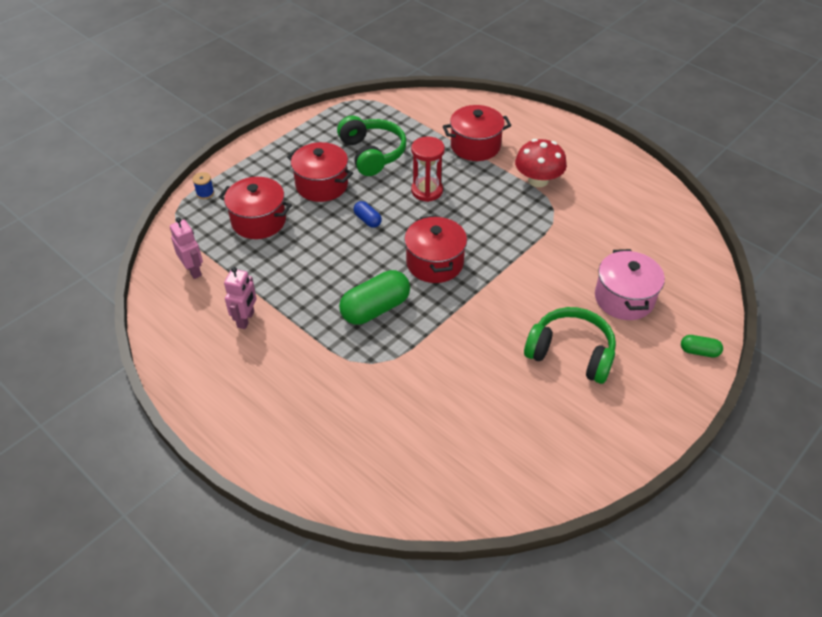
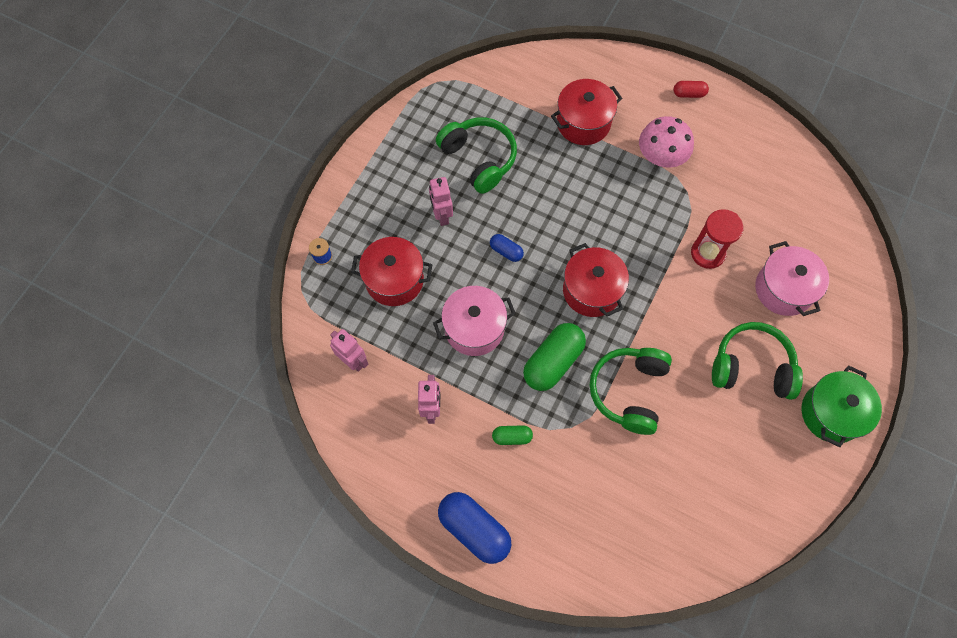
camera: 15 degrees left, 20 degrees up
(240, 425) = (474, 529): none -> blue capsule
(313, 269) = (474, 328): none -> pink pot
(322, 185) = (442, 215): red pot -> pink robot
(427, 191) = (553, 197): red hourglass -> red hourglass (708, 253)
(440, 347) = (629, 391): none -> green headphones
(538, 180) = (661, 156): red mushroom -> pink mushroom
(580, 143) = (689, 94): none -> red capsule
(643, 409) = (831, 413): none -> green pot
(699, 351) = (865, 335): green capsule -> green capsule (512, 437)

